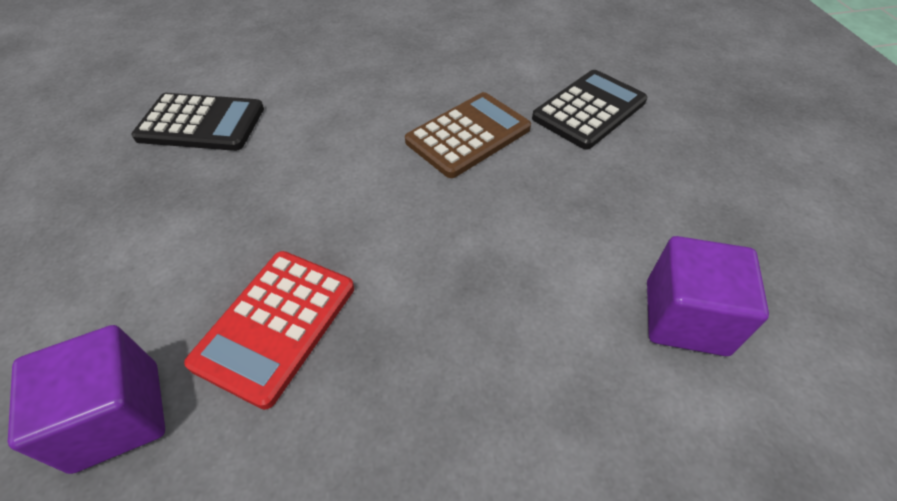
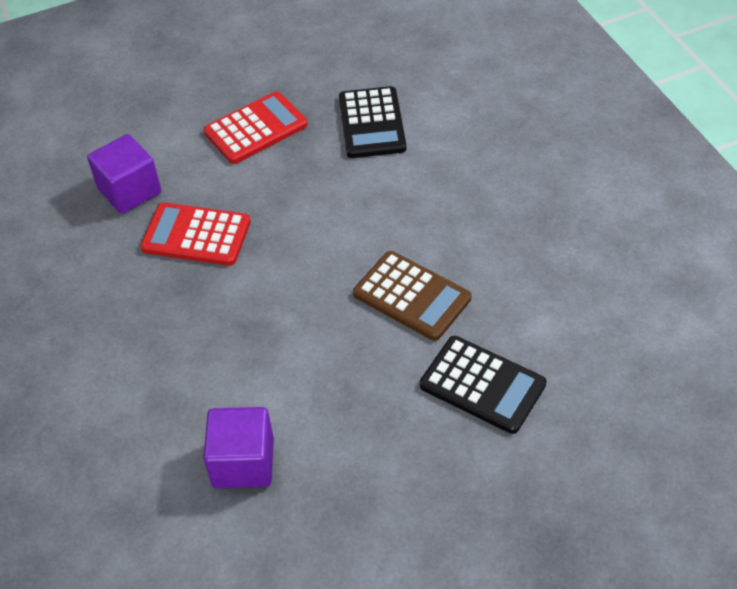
camera: 80 degrees right, 0 degrees up
(118, 227) = (256, 129): none -> red calculator

